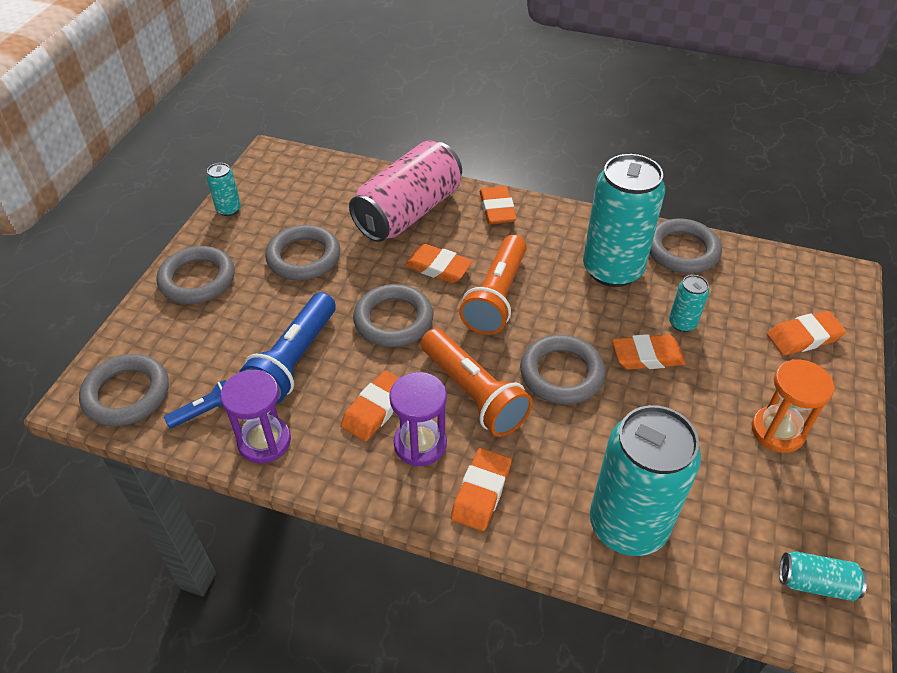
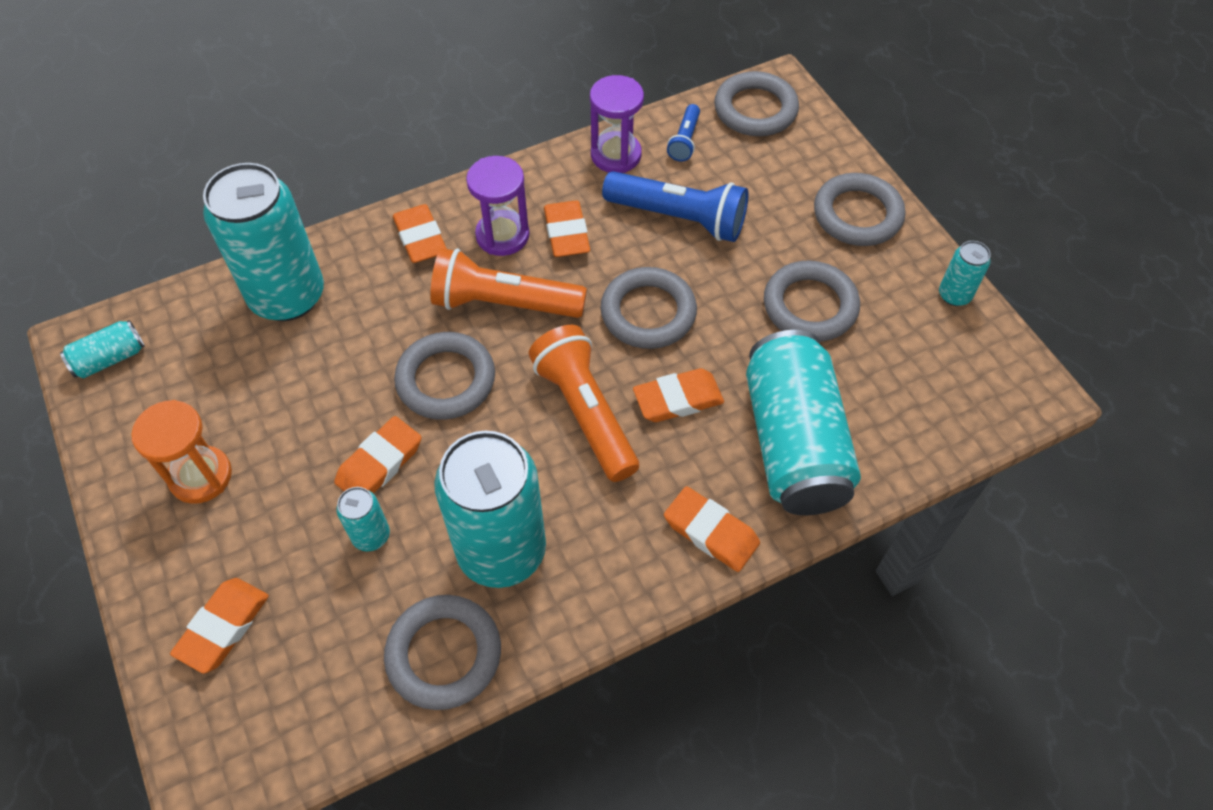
camera: 135 degrees right, 10 degrees up
(294, 360) = (679, 218): blue flashlight -> blue flashlight turned 135 degrees clockwise
(408, 212) = (793, 442): pink can -> turquoise can

